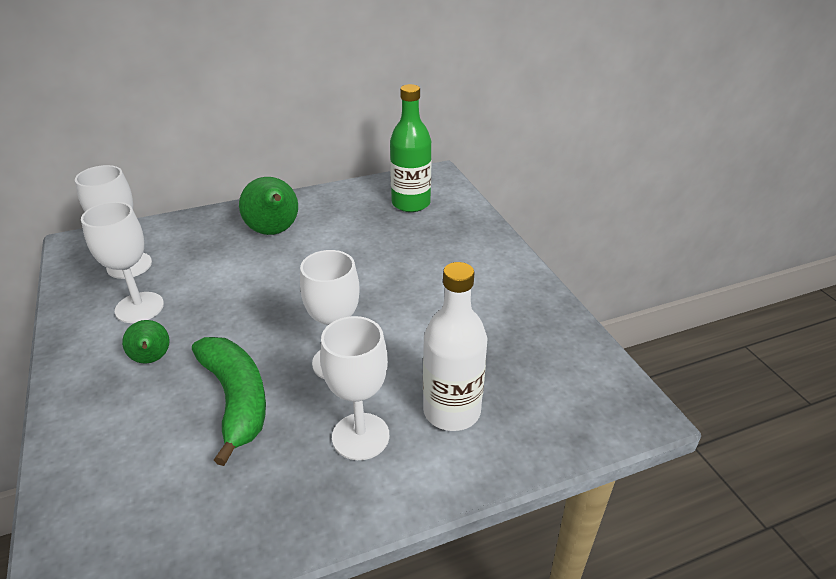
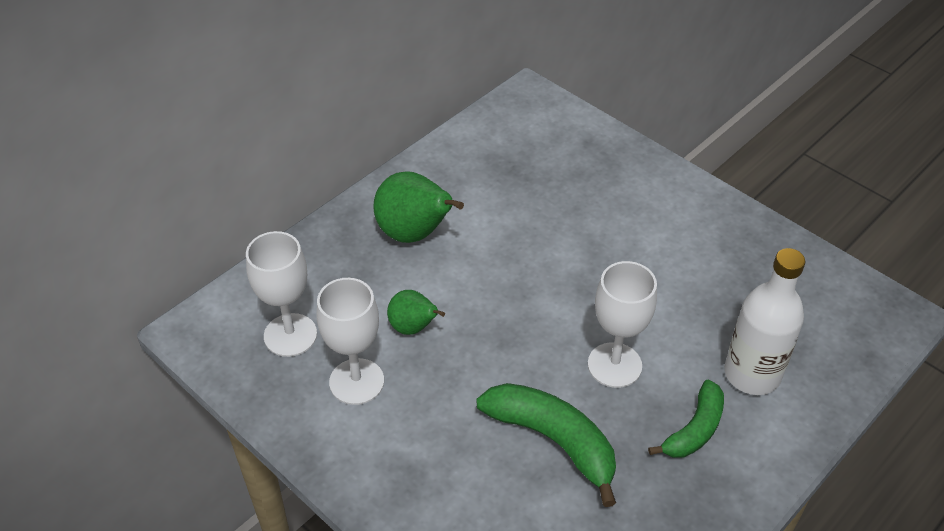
camera: 25 degrees left, 10 degrees up
(152, 359) = (430, 433): green pear -> green pear (413, 327)
(360, 436) = (694, 429): white goblet -> green banana
(411, 203) = (533, 145): green bottle -> none

